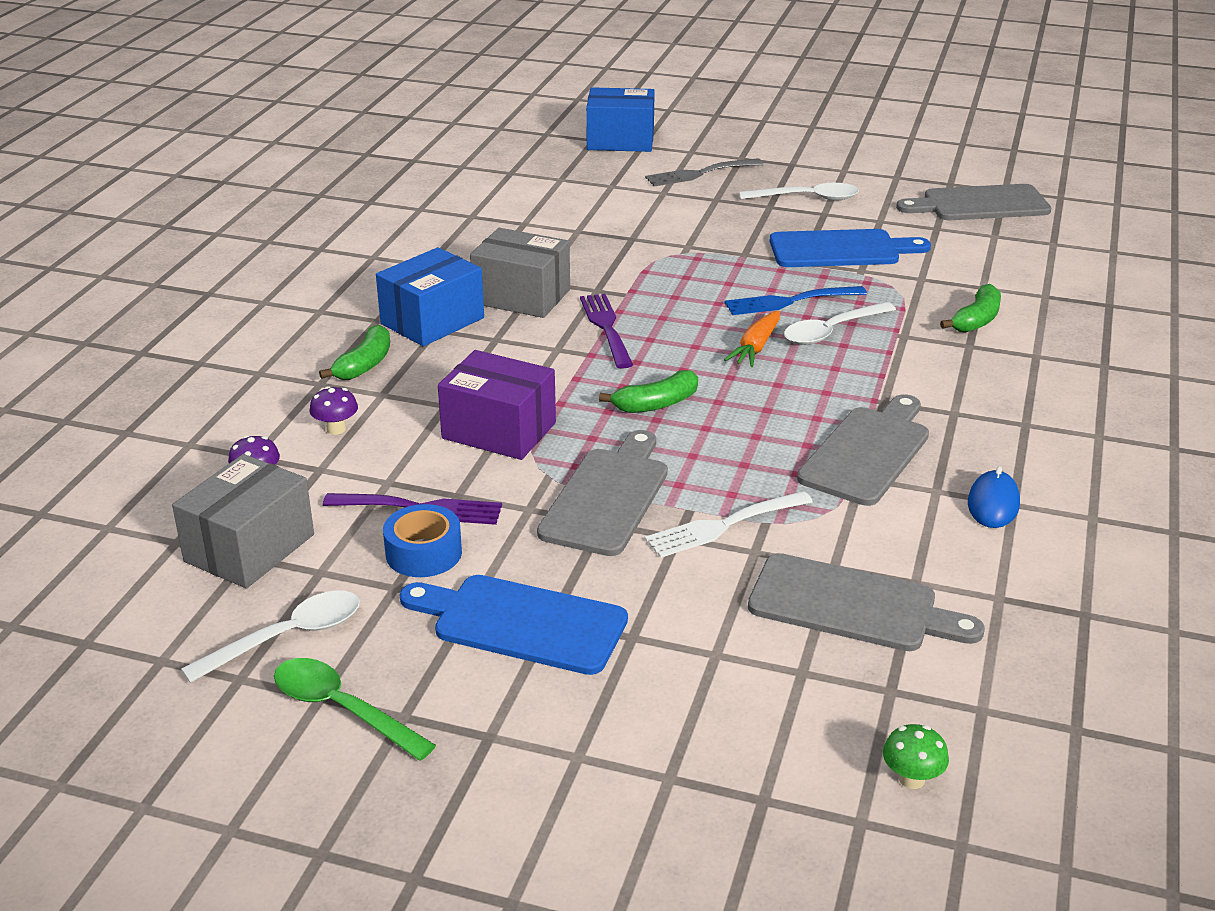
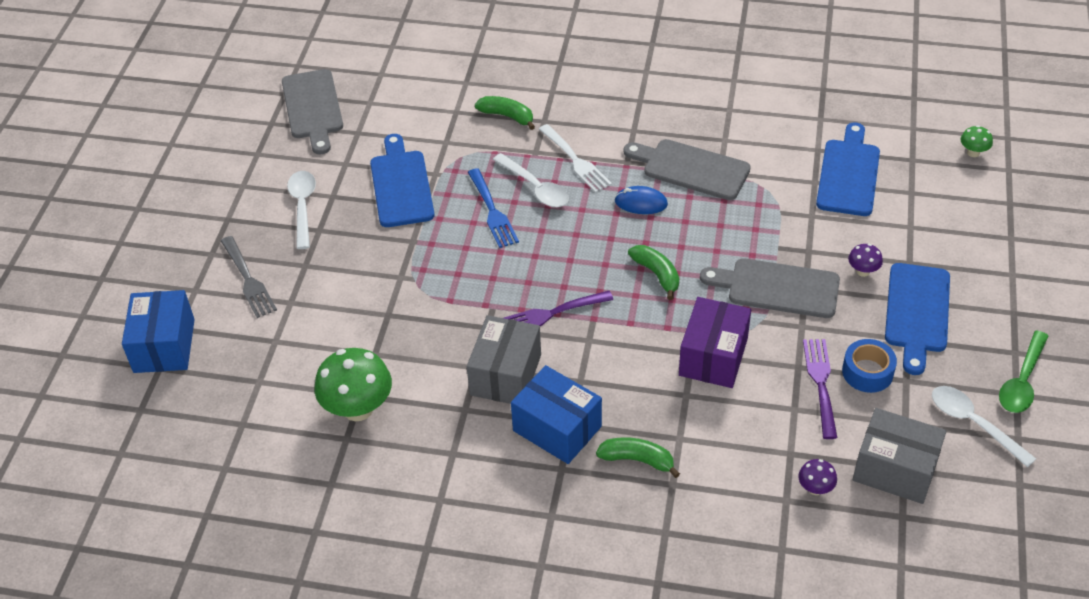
camera: 95 degrees left, 15 degrees up
(336, 429) = (736, 456): purple mushroom -> purple mushroom (863, 271)
(506, 221) = (358, 408): none -> green mushroom
(723, 526) = (791, 231): white fork -> white fork (576, 161)
(756, 347) = (566, 226): orange carrot -> none
(851, 606) = (848, 174): grey cutting board -> blue cutting board
(993, 504) = (732, 117): blue mouse -> blue mouse (641, 203)

